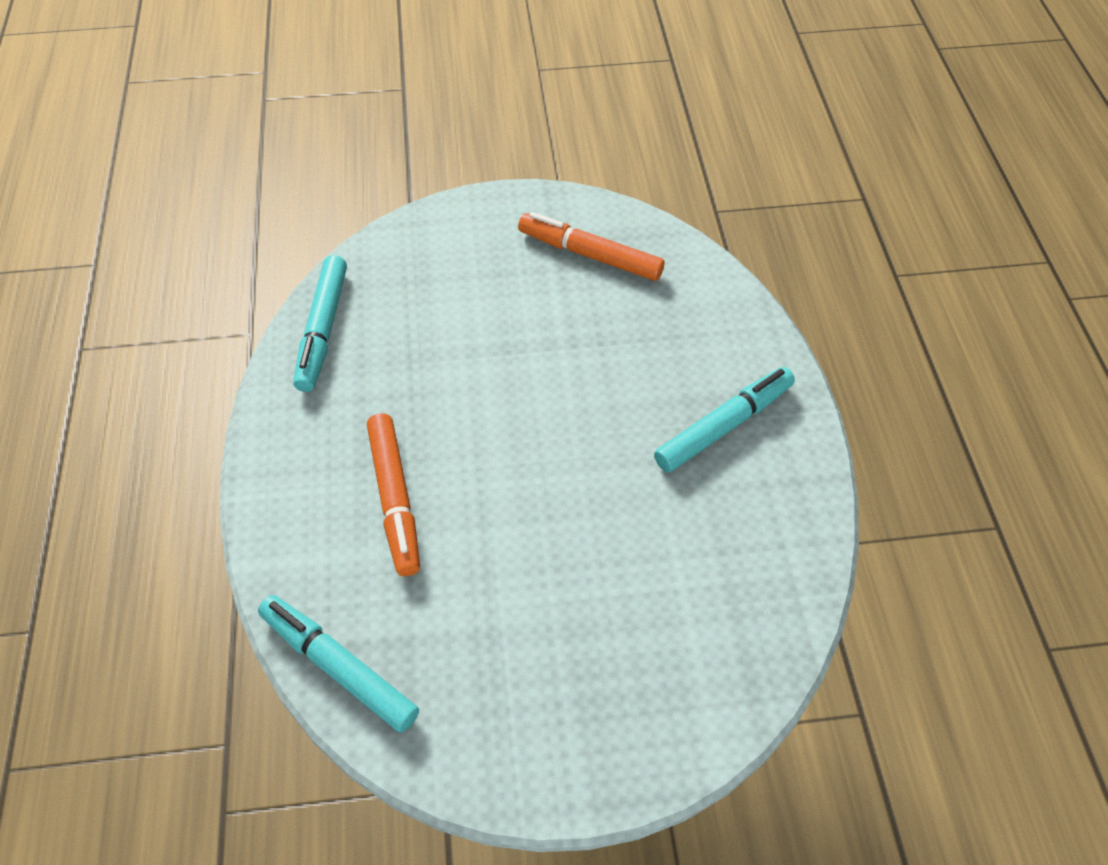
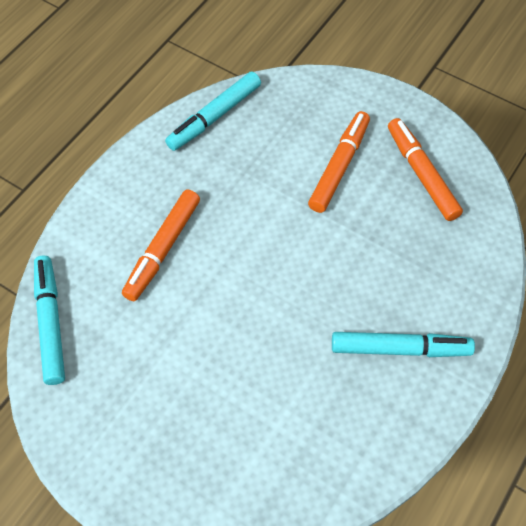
camera: 40 degrees right, 5 degrees up
(504, 297) = (339, 166): none -> orange marker

